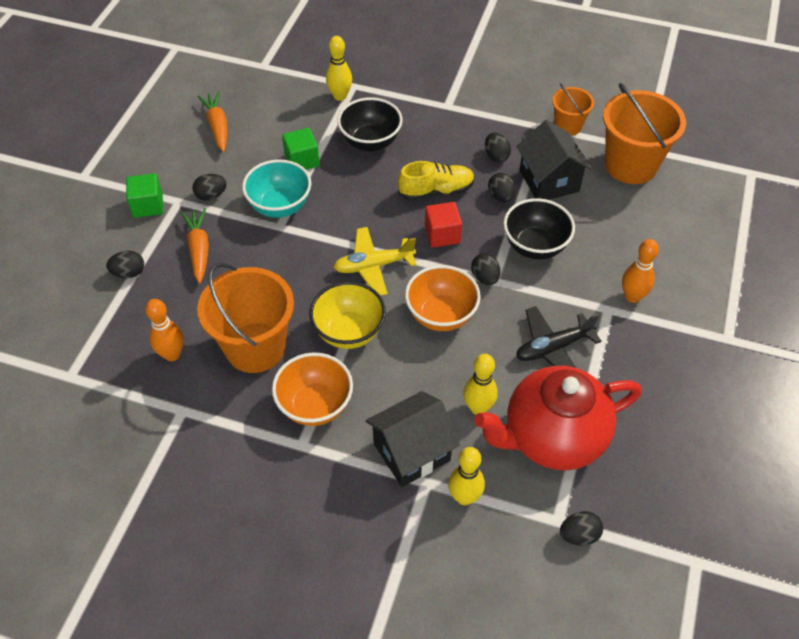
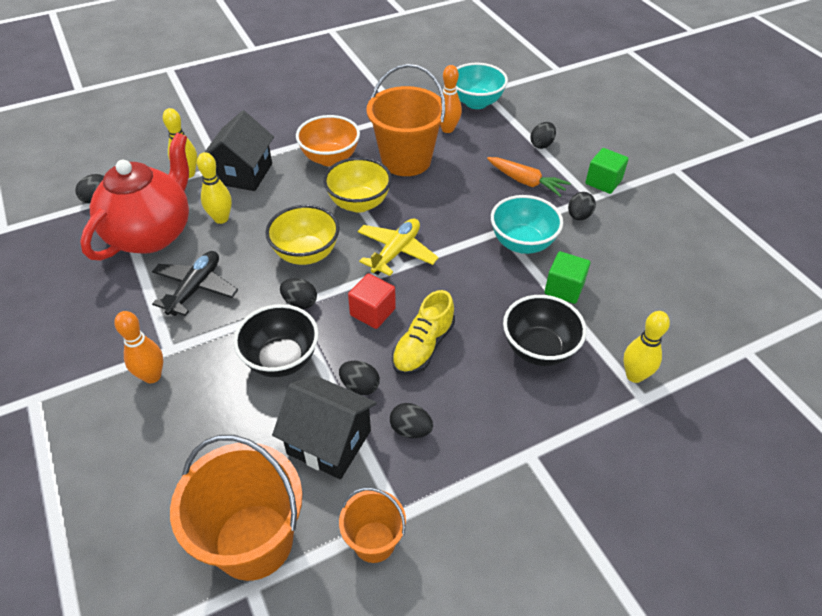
camera: 135 degrees right, 5 degrees down
(99, 366) = (476, 102): none -> turquoise bowl
(218, 126) = (669, 265): orange carrot -> none
(441, 315) = (306, 254): orange bowl -> yellow bowl

